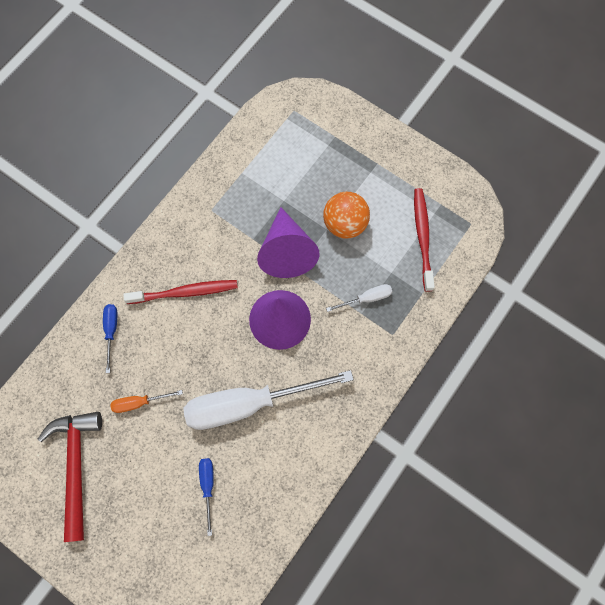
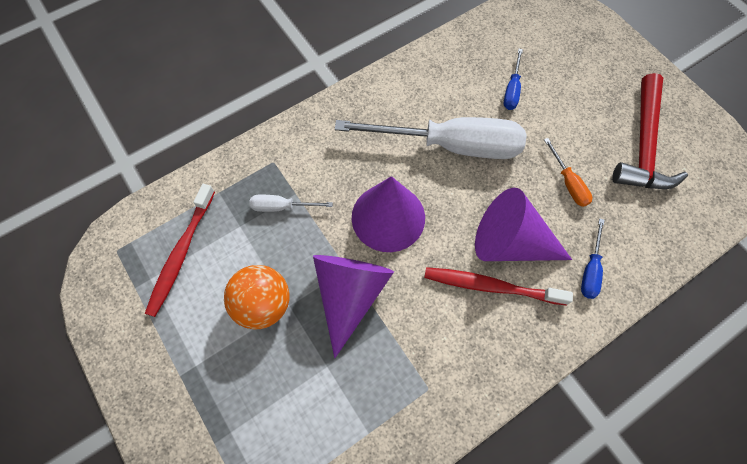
camera: 160 degrees left, 5 degrees down
(139, 402) = (568, 183): orange screwdriver -> orange screwdriver turned 60 degrees clockwise
(177, 332) = (510, 242): none -> purple cone

